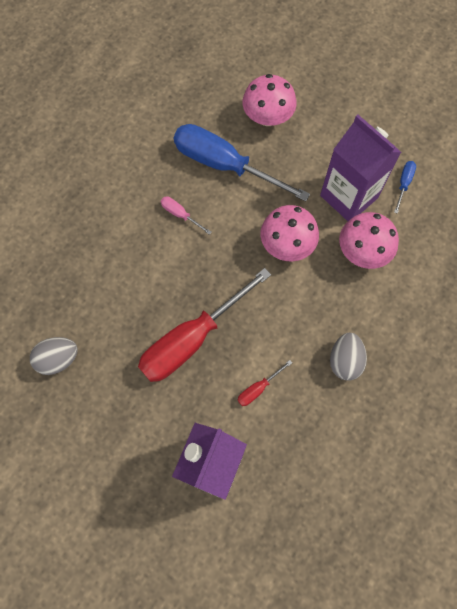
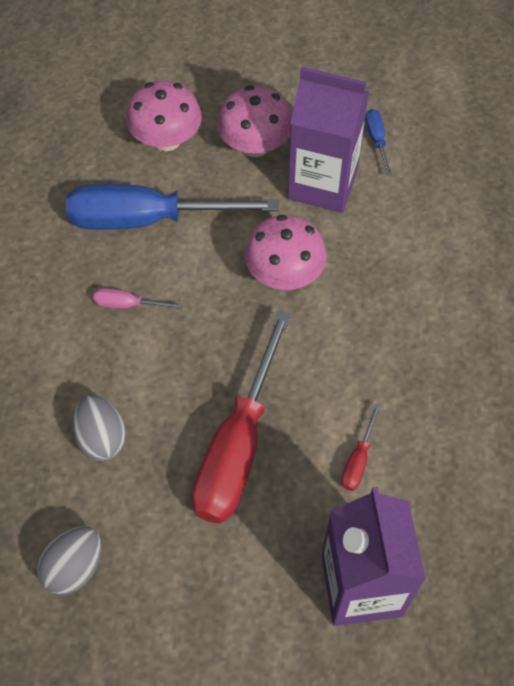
camera: 30 degrees left, 10 degrees down
(345, 361) = (439, 372): grey egg -> grey egg (101, 438)
(363, 251) = (379, 238): pink mushroom -> pink mushroom (255, 145)

